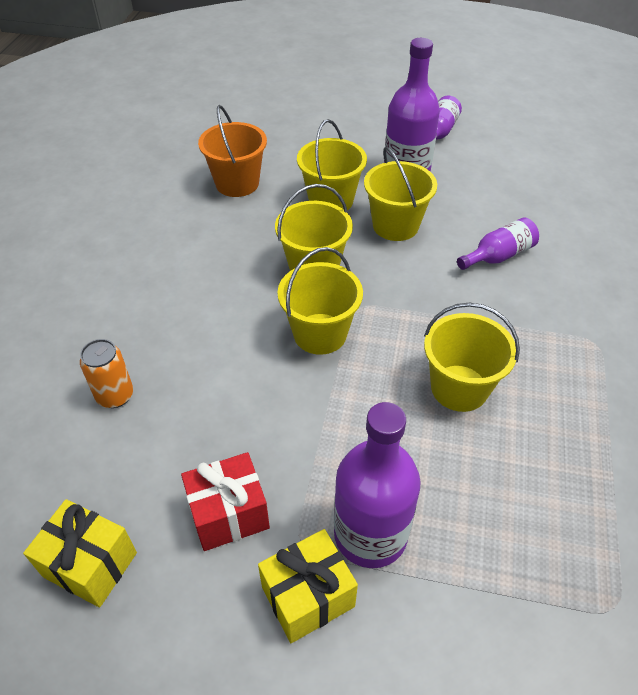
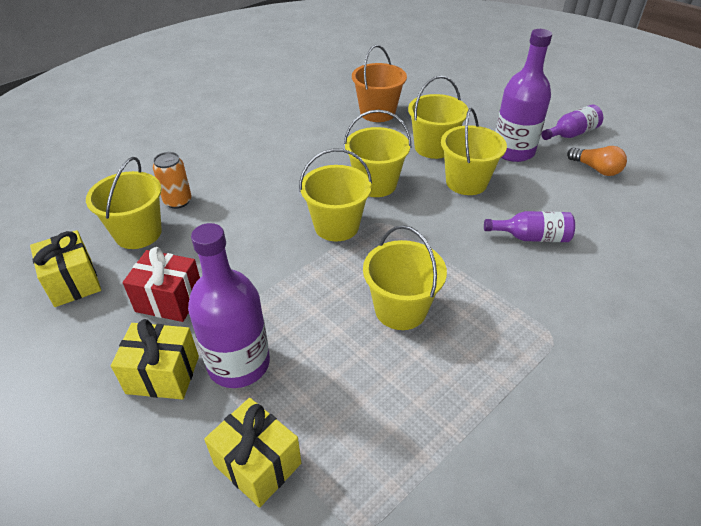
camera: 35 degrees right, 5 degrees down
(107, 460) = (138, 233): none -> yellow bucket
(484, 616) = (257, 464): none -> yellow gift
(489, 162) = (596, 169): none -> orange light bulb

